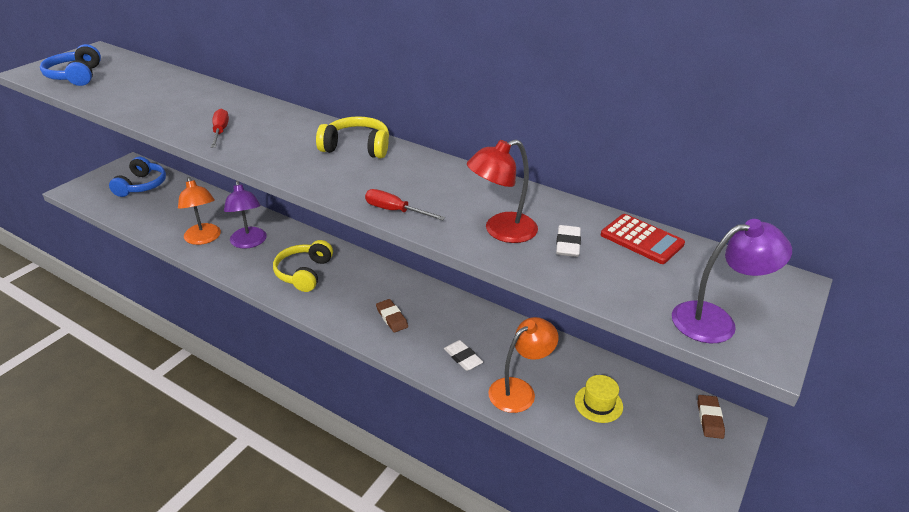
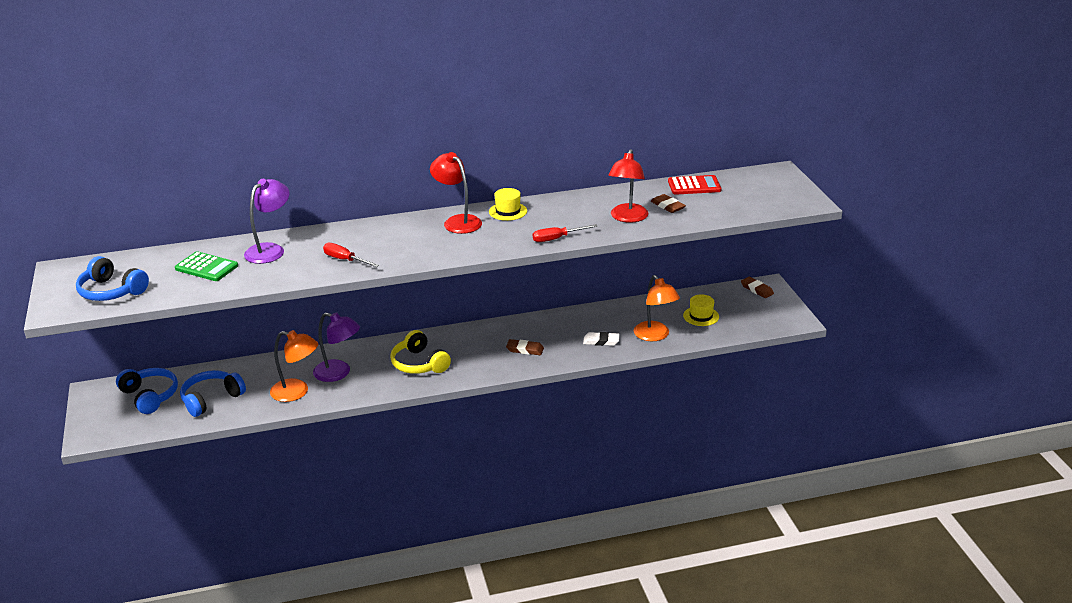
camera: 45 degrees left, 5 degrees down
(147, 89) = (206, 267): none -> green calculator
(160, 209) = (211, 399): none -> blue headphones
(357, 147) = (457, 221): yellow headphones -> red lamp
(412, 161) = (508, 211): none -> yellow hat
(519, 390) = (655, 336): orange lamp -> orange lamp turned 150 degrees clockwise
(567, 244) = (667, 206): white eraser -> brown eraser
(715, 320) = (777, 201): purple lamp -> purple lamp (270, 250)

